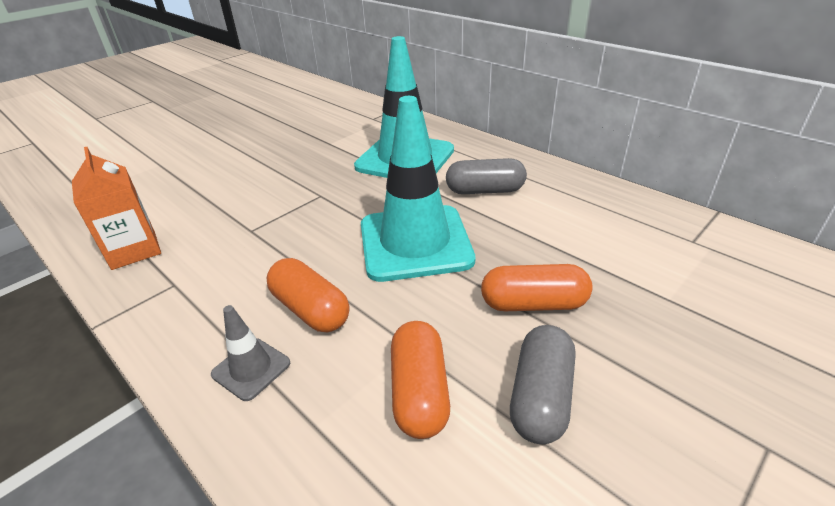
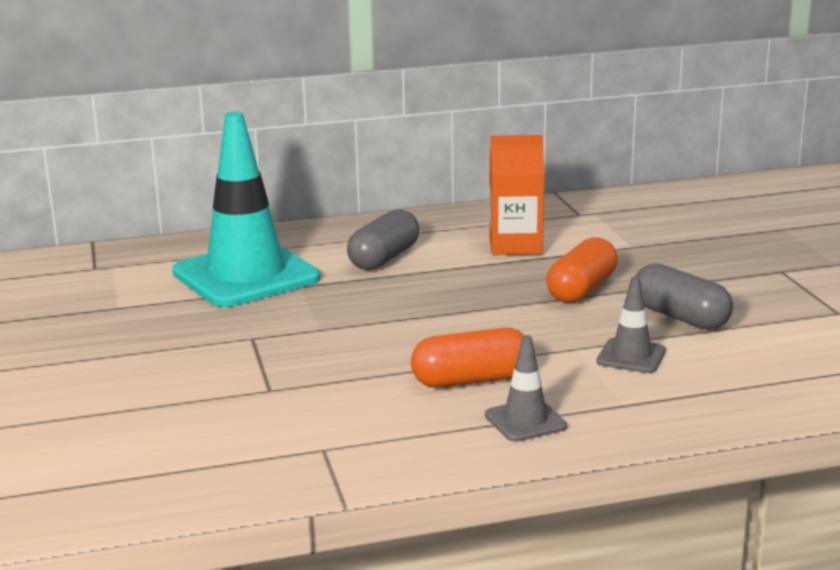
camera: 60 degrees left, 15 degrees down
(134, 250) = (200, 469): orange carton -> orange carton (515, 245)
(415, 243) = (428, 311): turquoise traffic cone -> none
(419, 392) = (631, 356): orange capsule -> grey traffic cone

